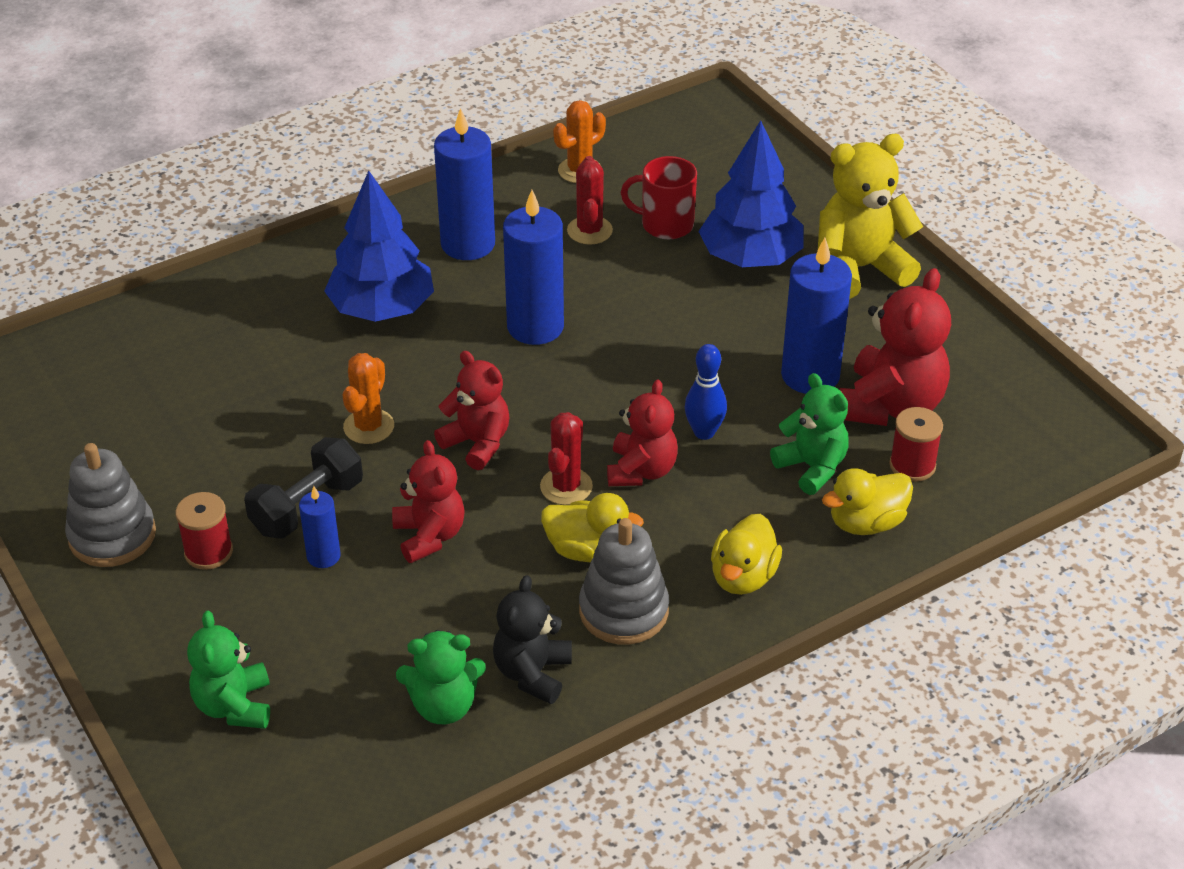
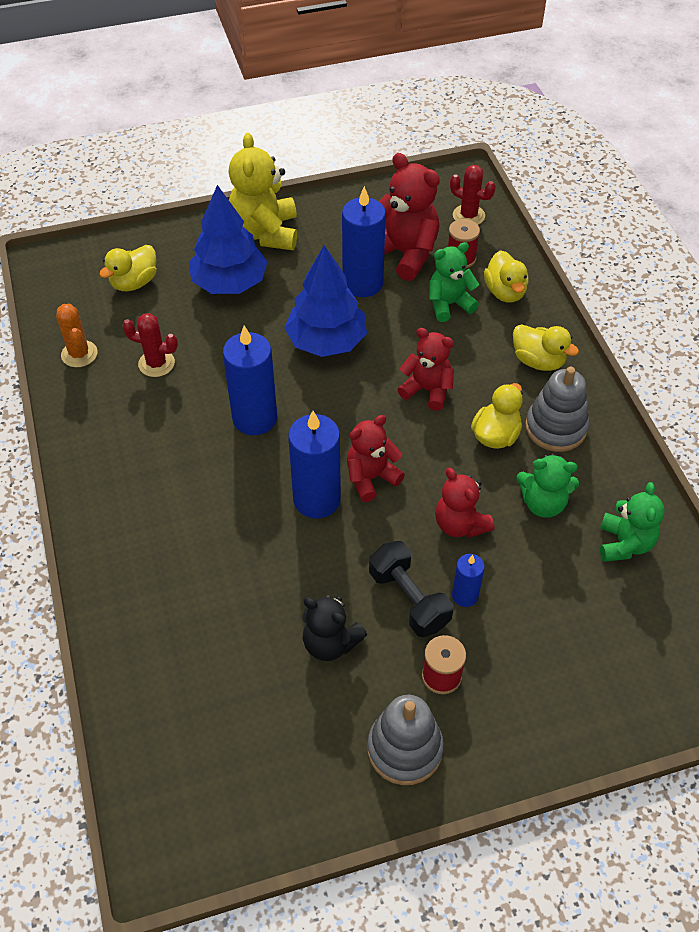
camera: 75 degrees left, 10 degrees up
(234, 706) = (606, 676): green teddy bear -> green teddy bear (543, 503)
(369, 427) = (330, 544): orange cactus -> none
(382, 309) = (192, 512): blue tree -> blue tree (326, 341)
(429, 536) = (460, 524): red teddy bear -> red teddy bear turned 120 degrees counterclockwise
(468, 244) = (136, 441): blue candle -> blue candle (317, 499)
(532, 673) = (602, 488): black teddy bear -> black teddy bear (330, 643)
(566, 486) = (431, 434): red cactus -> red cactus (468, 215)
(665, 224) = (170, 319): red mug -> none
(704, 432) = (400, 349): blue bowling pin -> none
(712, 182) = (134, 282): none -> yellow duck

